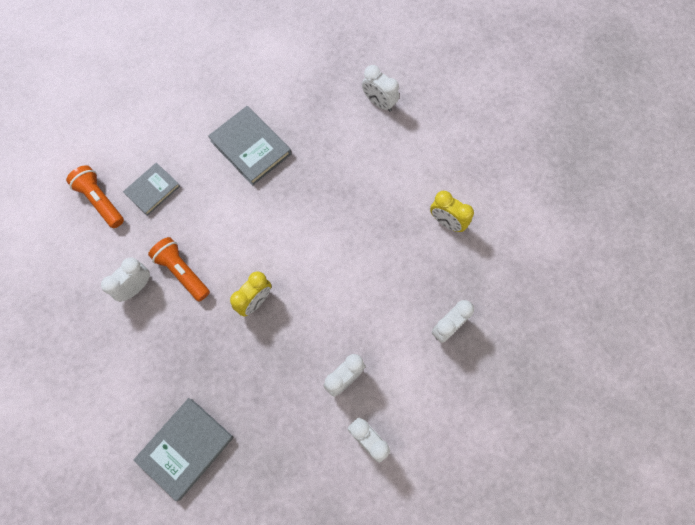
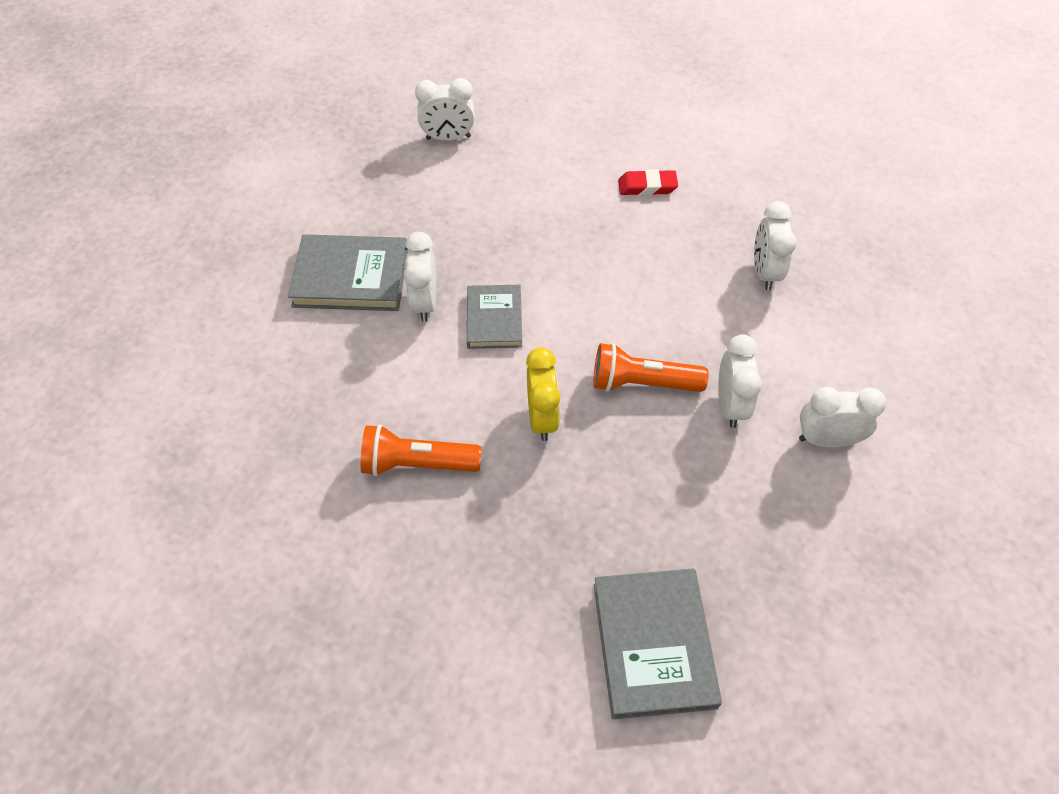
camera: 45 degrees left, 15 degrees down
(100, 201) = (212, 479): orange flashlight -> orange flashlight (642, 383)
(136, 287) = (376, 530): white clock -> white clock (425, 302)
(152, 190) = (274, 411): grey book -> grey book (494, 319)
(447, 222) = (647, 186): yellow clock -> red eraser

